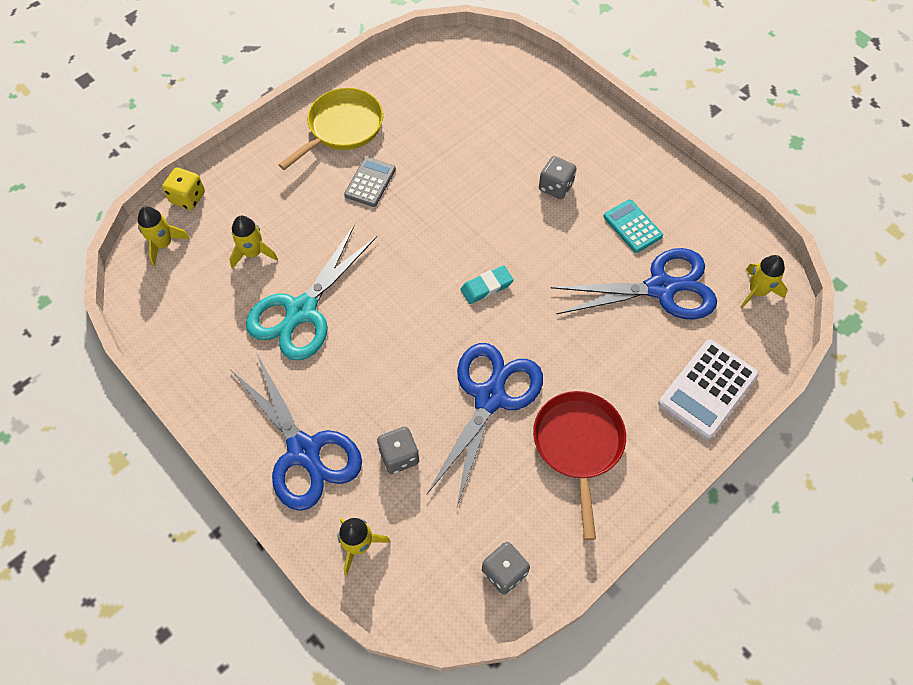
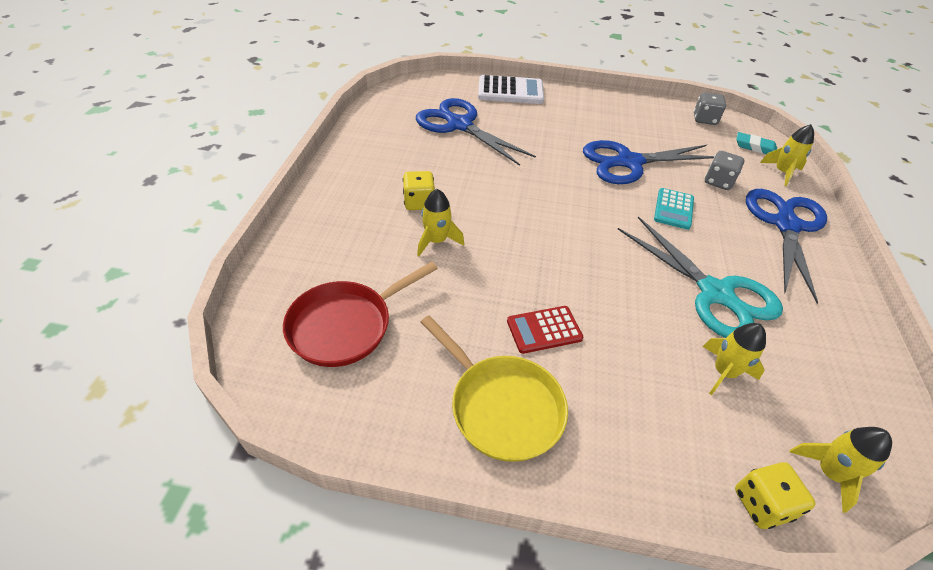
camera: 130 degrees left, 15 degrees down
(302, 311) = (715, 293): turquoise scissors -> turquoise scissors turned 60 degrees clockwise
(342, 128) = (501, 406): yellow pan -> yellow pan turned 135 degrees counterclockwise
(370, 182) = (544, 330): grey calculator -> red calculator
(486, 287) = (555, 199): turquoise eraser -> turquoise eraser (755, 147)
(555, 187) = (419, 203): grey dice -> yellow dice
(578, 445) = (606, 120): red pan -> red pan (345, 325)
(632, 226) = (419, 152): turquoise calculator -> turquoise calculator (673, 209)
(757, 291) = (419, 92): yellow rocket -> yellow rocket (436, 241)

